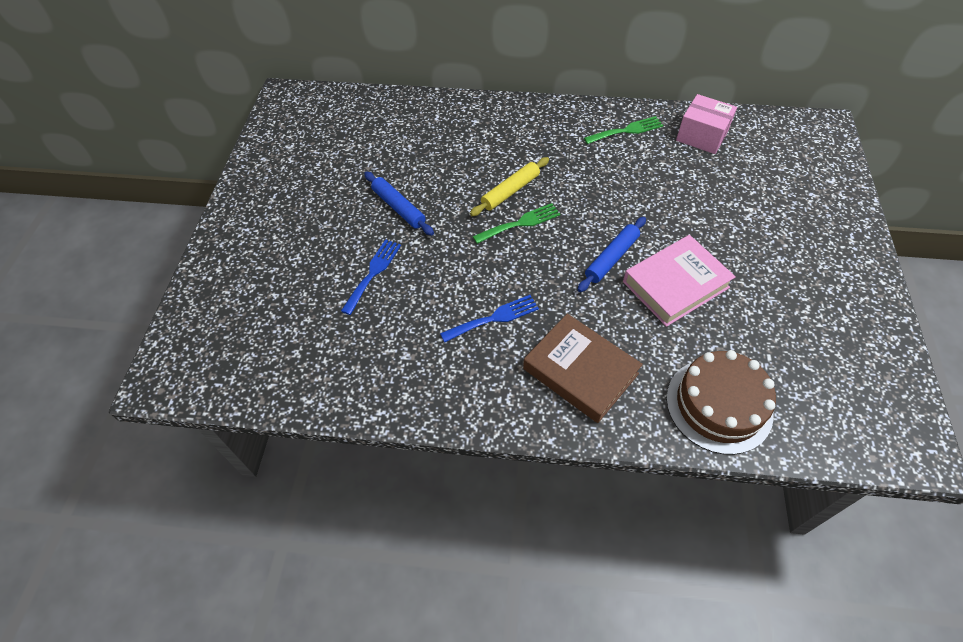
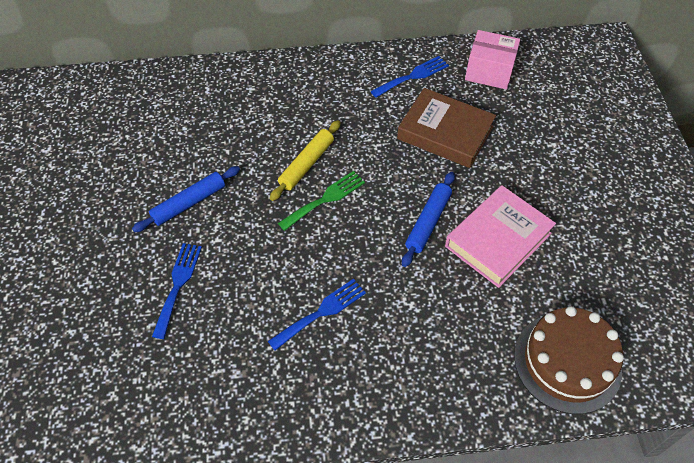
camera: 15 degrees left, 0 degrees up
(398, 208) = (189, 203): blue rolling pin -> blue rolling pin turned 75 degrees counterclockwise
(580, 371) = (423, 354): brown book -> brown book (445, 133)
(626, 130) = (413, 76): green fork -> blue fork

